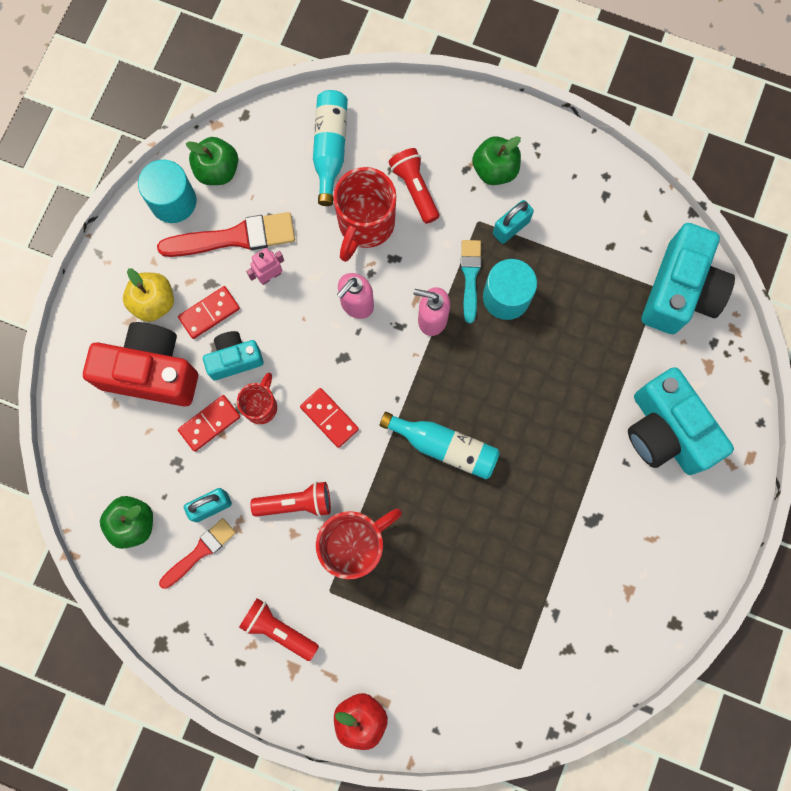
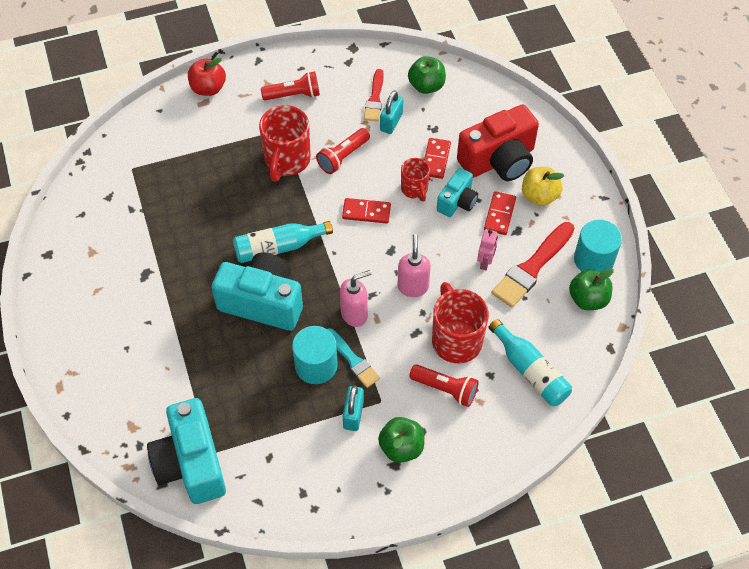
camera: 140 degrees right, 20 degrees down
(666, 431) = (133, 360): turquoise camera -> turquoise camera (262, 302)

